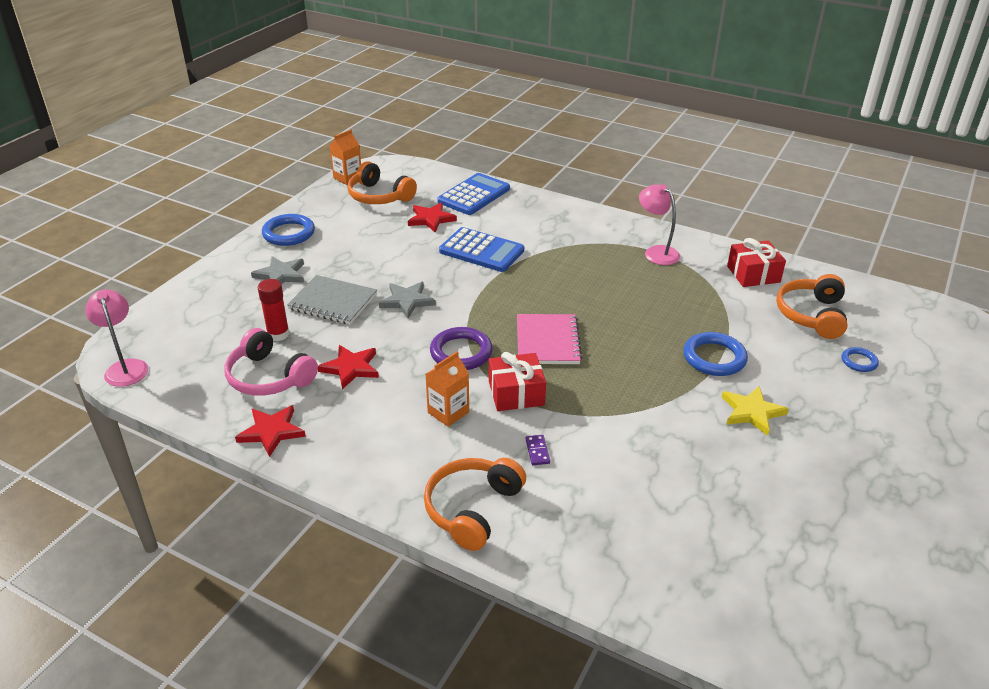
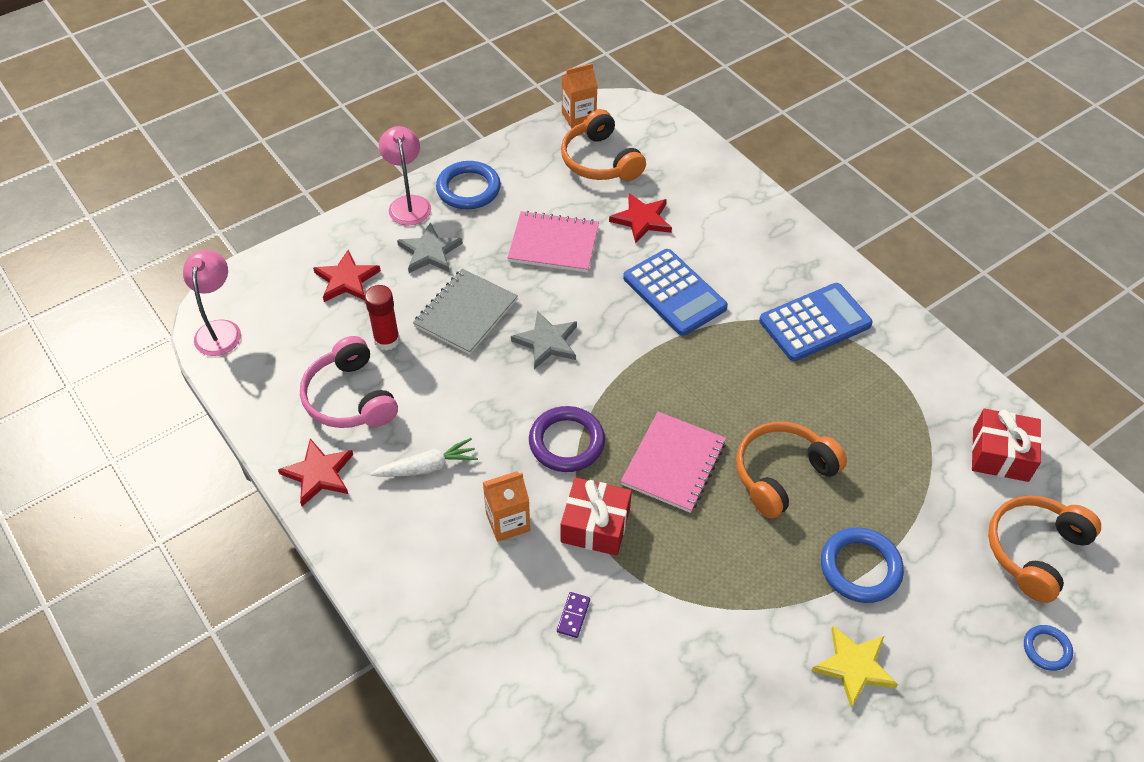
camera: 25 degrees right, 15 degrees up
(333, 302) = (466, 313): grey notebook -> grey notebook turned 75 degrees clockwise
(351, 368) = (438, 418): red star -> red star (346, 280)
(361, 399) = (427, 467): none -> white carrot
(375, 247) = (553, 244): none -> pink notebook
(472, 509) = (465, 661): orange headphones -> orange headphones (782, 474)
(474, 195) = (715, 196): blue calculator -> blue calculator (815, 323)
(656, 252) = (893, 371): pink lamp -> pink lamp (408, 203)

